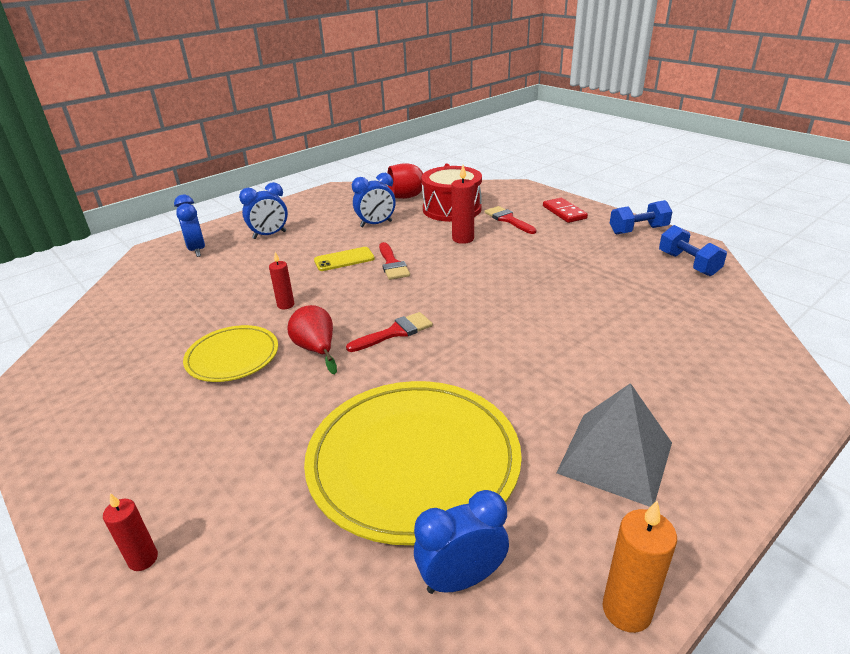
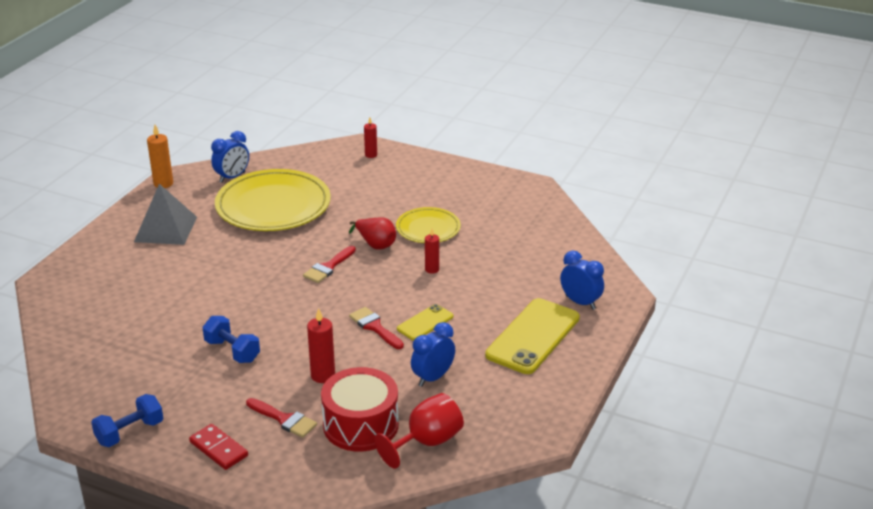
camera: 155 degrees right, 0 degrees up
(269, 235) = (533, 336): blue clock -> yellow phone
(688, 264) = (86, 389): blue dumbbell -> blue dumbbell (232, 351)

